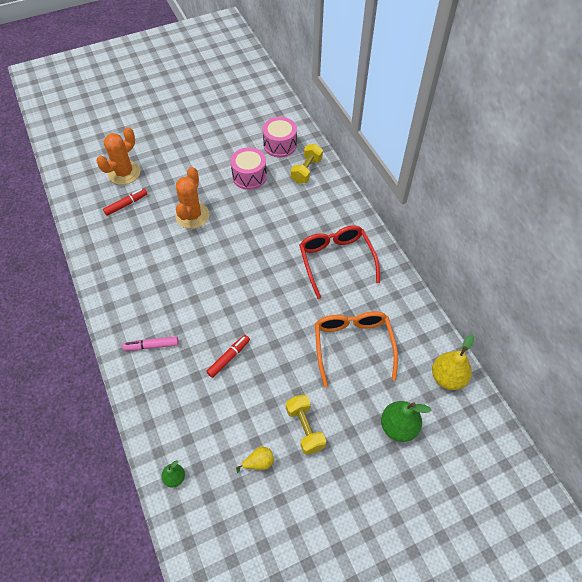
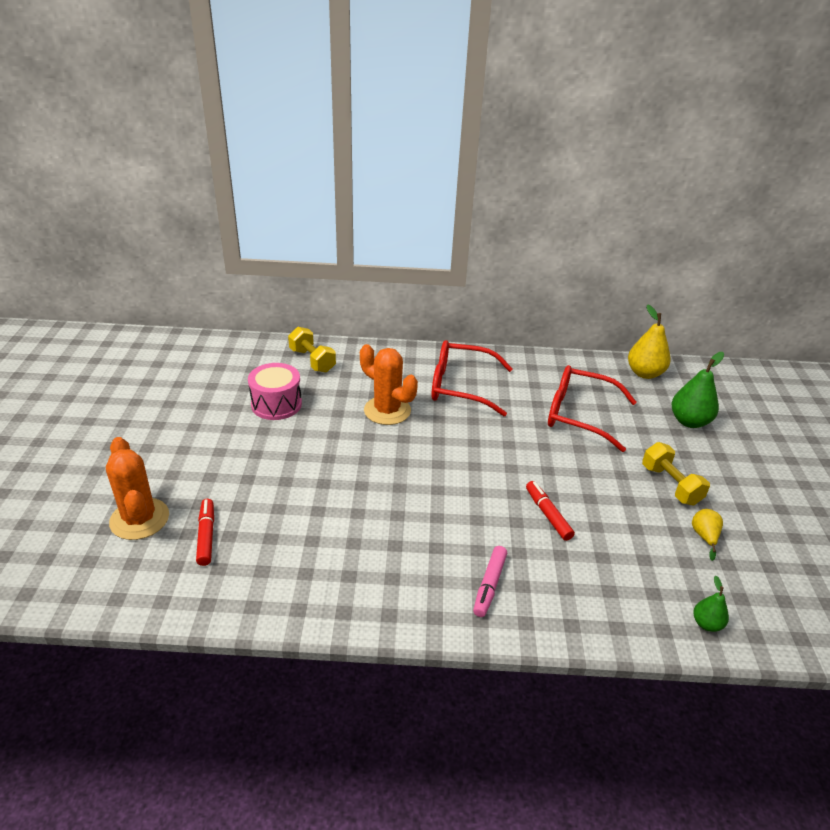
camera: 65 degrees left, 20 degrees down
(192, 215) = (294, 474): orange cactus -> orange cactus (387, 411)
(280, 145) = (251, 365): pink drum -> none
(305, 428) = (670, 485): yellow dumbbell -> yellow dumbbell turned 60 degrees clockwise
(353, 345) = (579, 415): orange glasses -> red glasses

